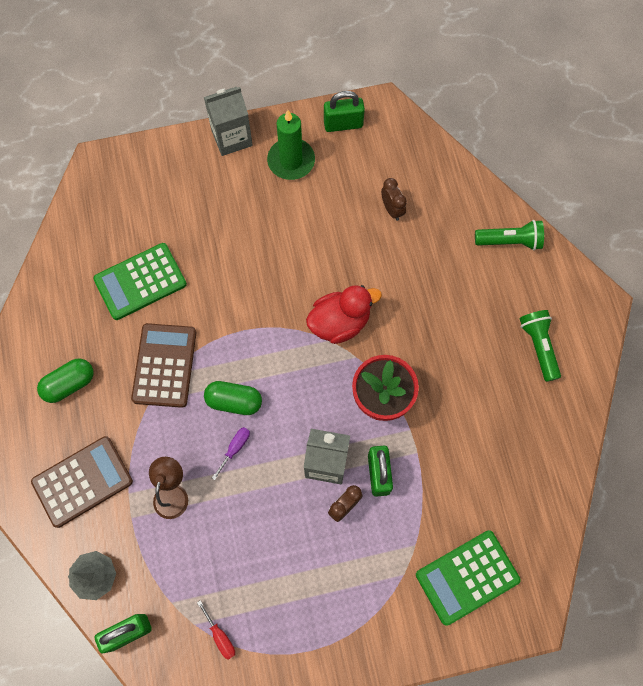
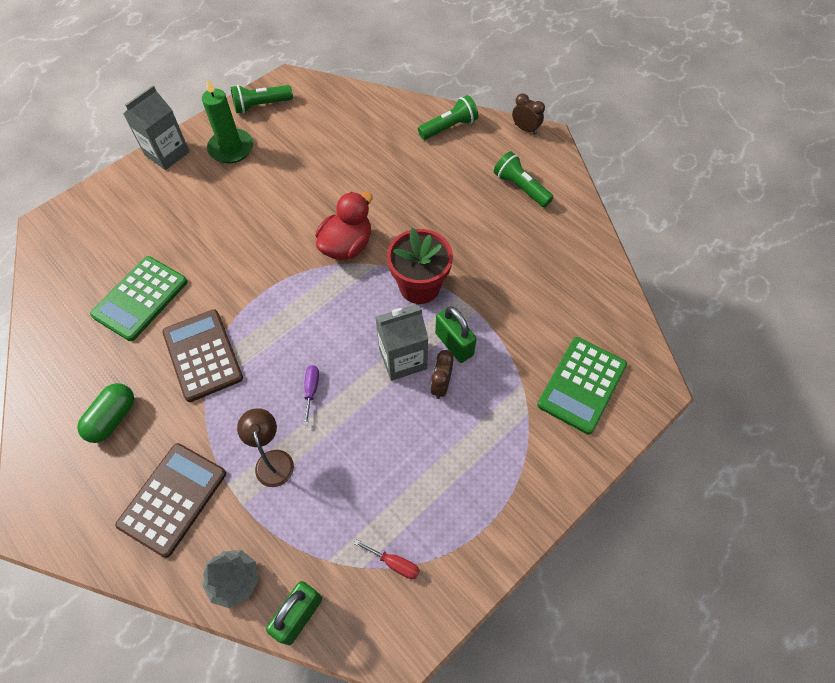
camera: 30 degrees left, 10 degrees down
(234, 401) = (287, 352): green capsule -> none
(343, 124) = (261, 105): green padlock -> green flashlight
(392, 209) = (339, 146): brown clock -> brown clock (525, 129)

